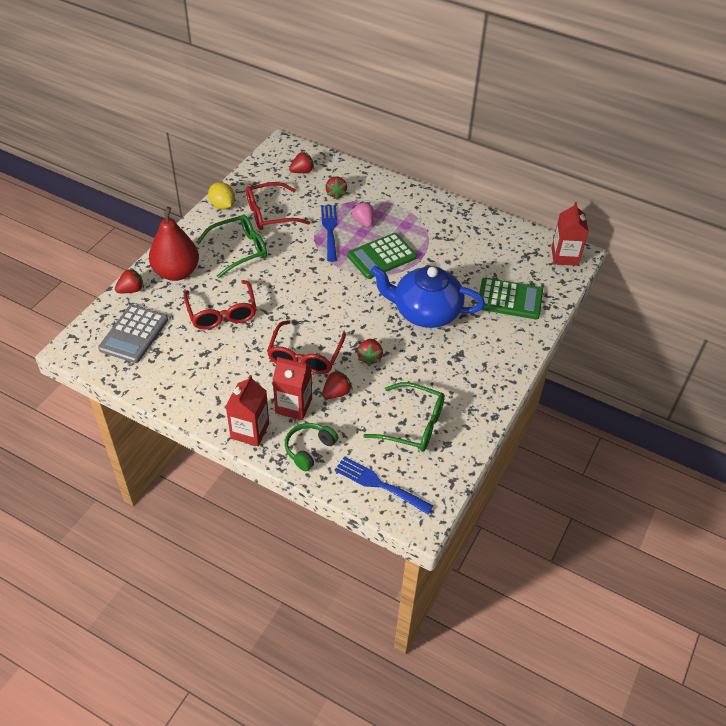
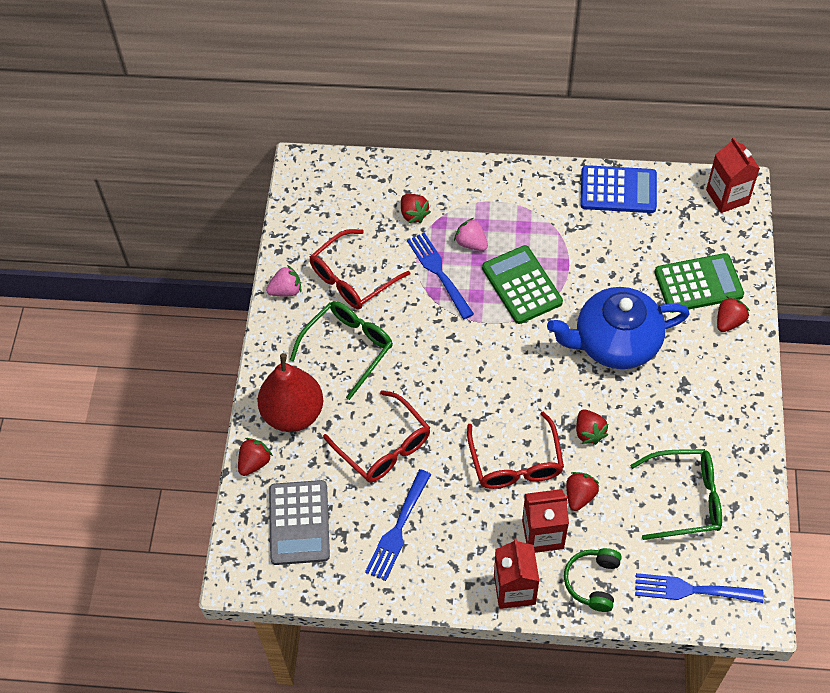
camera: 20 degrees left, 10 degrees up
(196, 363) = (398, 529): none -> blue fork
(222, 205) = (286, 290): yellow lemon -> pink strawberry
(302, 171) = (352, 197): red strawberry -> red strawberry (729, 321)
(381, 256) = (522, 285): green calculator -> green calculator turned 120 degrees clockwise
(487, 227) = (618, 190): none -> blue calculator

